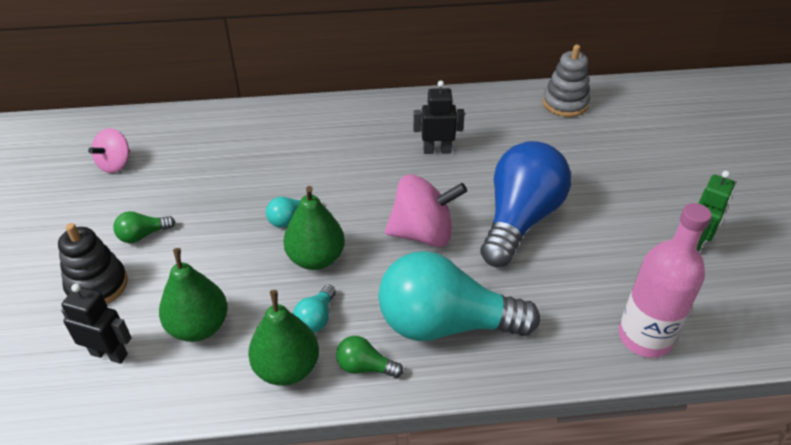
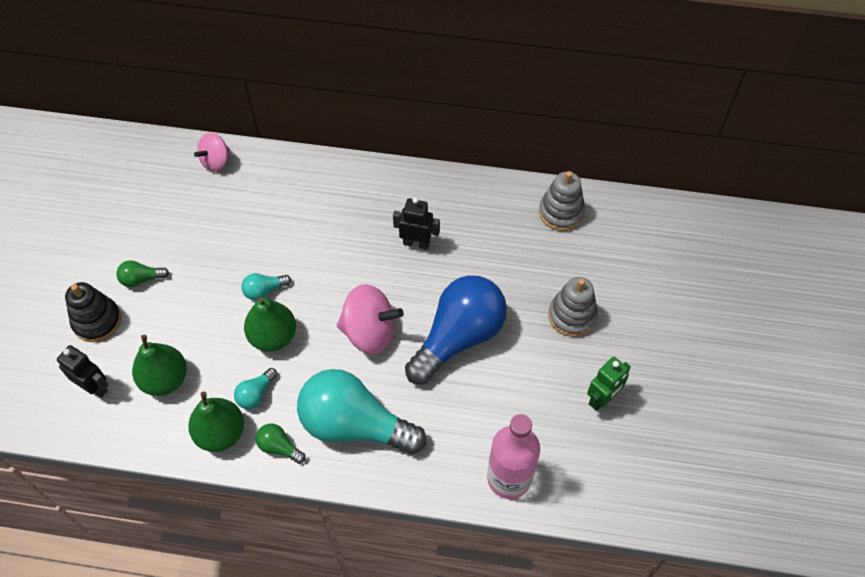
camera: 15 degrees right, 15 degrees up
(115, 164) = (134, 196): pink spinning top -> pink spinning top (216, 161)
(623, 179) = (572, 316): none -> grey stacking toy

